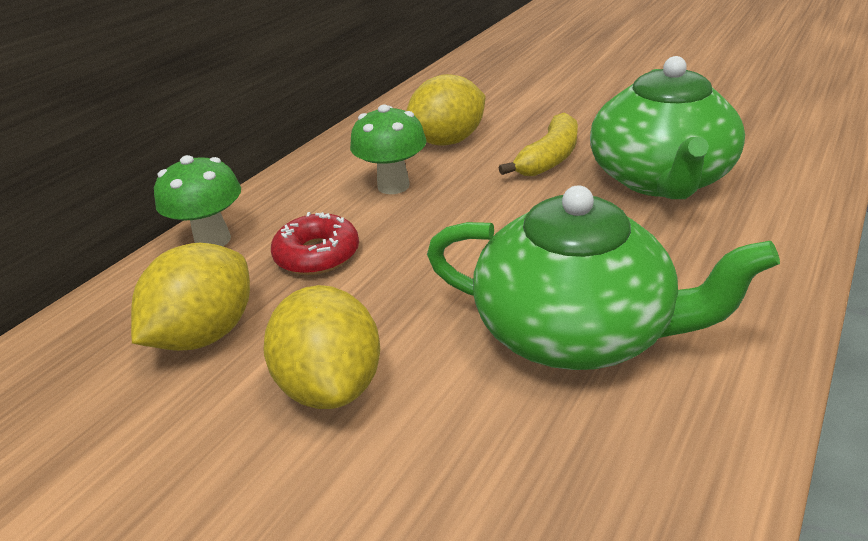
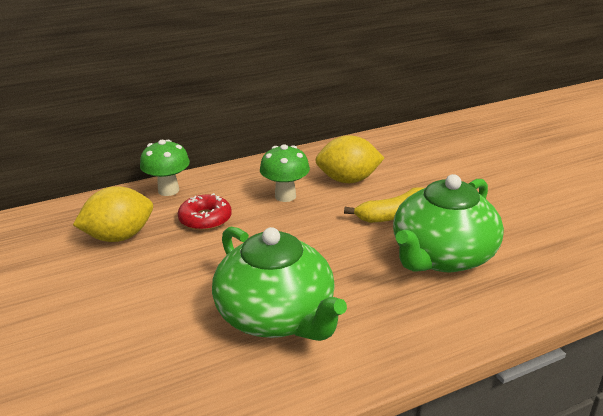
camera: 30 degrees right, 5 degrees down
(332, 385) = (142, 285): yellow lemon -> none

